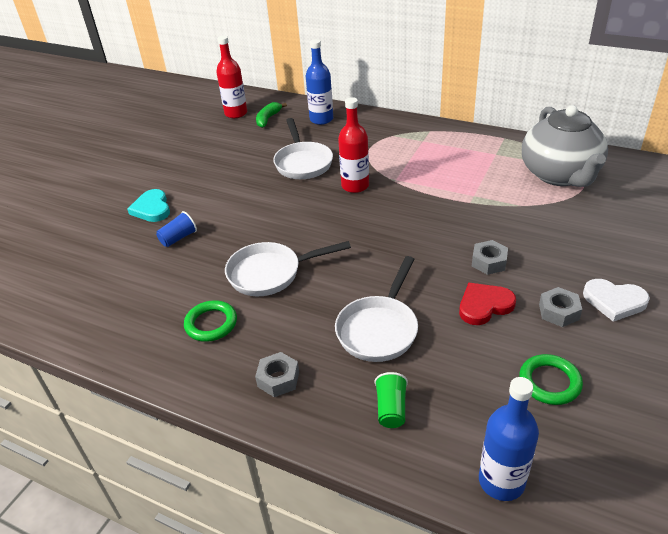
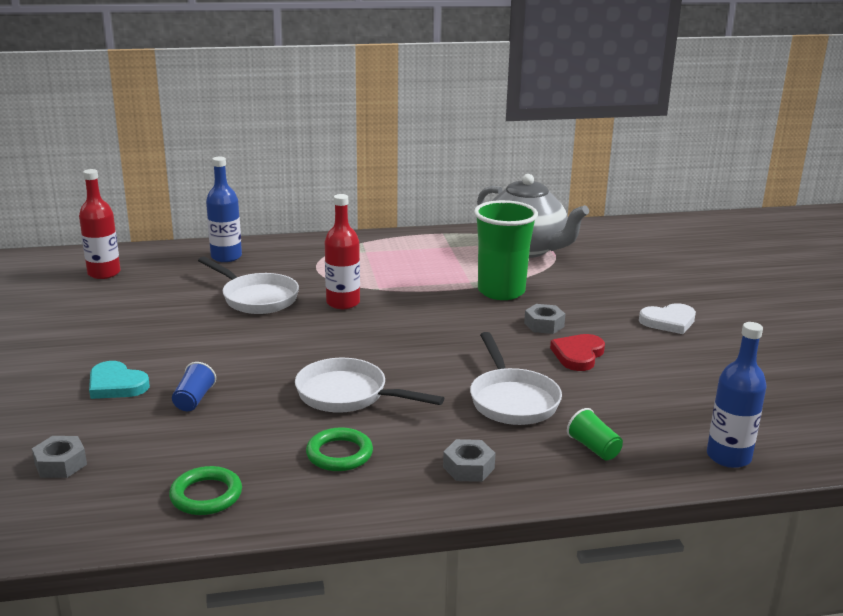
camera: 40 degrees left, 15 degrees down
(268, 119) = (156, 270): green banana -> none
(270, 273) = (348, 395): white pan -> white pan turned 75 degrees clockwise
(489, 214) = (501, 291): none -> green cup
(549, 382) = (686, 386): green ring -> green ring (206, 495)
(558, 312) = (638, 340): grey nut -> grey nut (61, 464)

